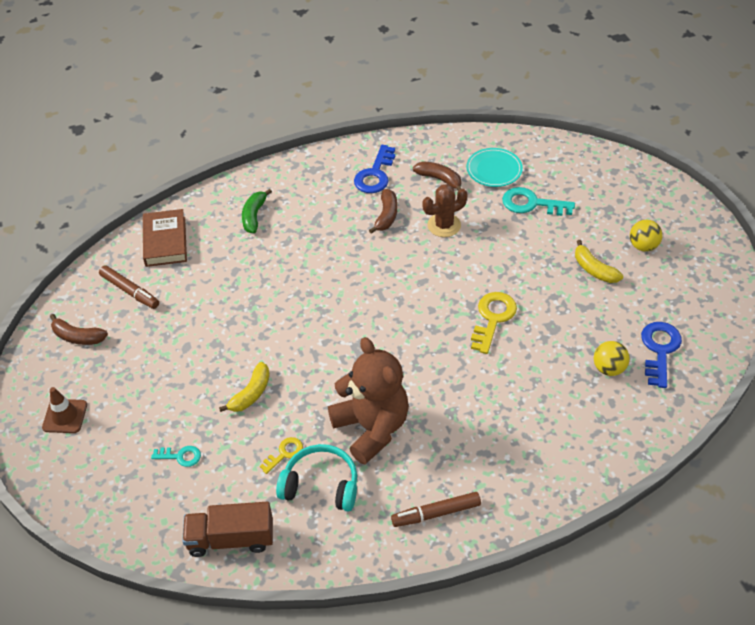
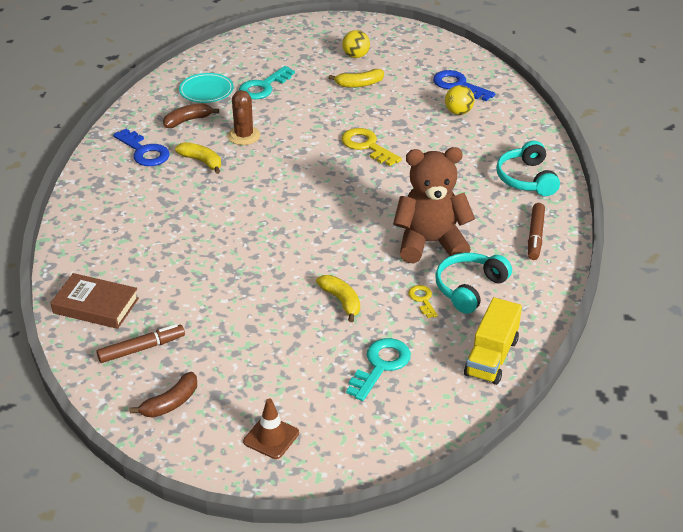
camera: 65 degrees left, 10 degrees down
(180, 456) = (380, 365): turquoise key -> turquoise key, size x1.76
(231, 538) = (491, 357): brown truck -> yellow truck
(254, 216) = (121, 237): green banana -> none
(386, 216) = (202, 161): brown banana -> yellow banana
(531, 472) = (527, 179): none -> turquoise headphones

